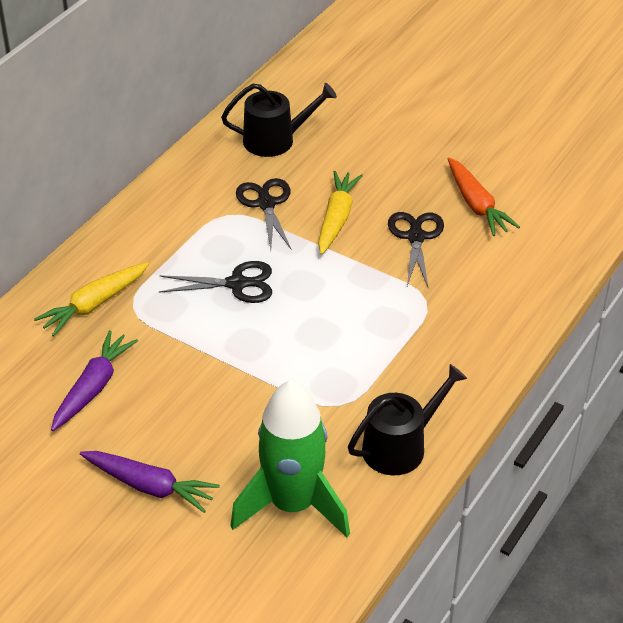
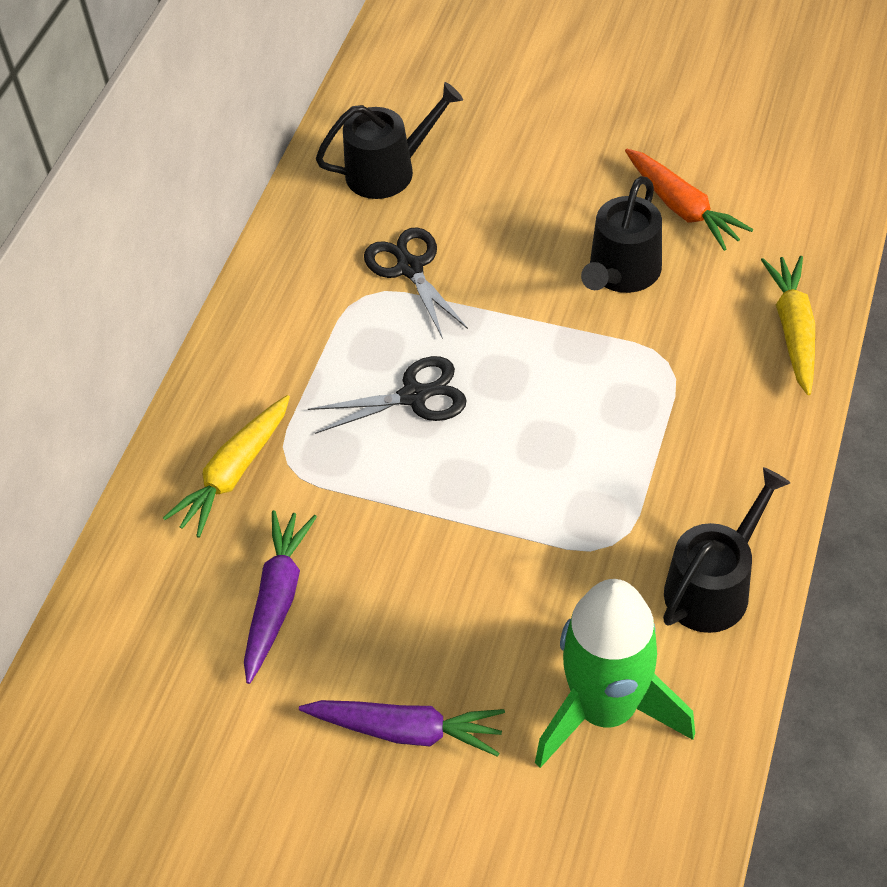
camera: 10 degrees left, 10 degrees up
(336, 218) = (510, 268): yellow carrot -> yellow carrot (793, 330)
(415, 237) = (621, 273): black scissors -> black watering can

